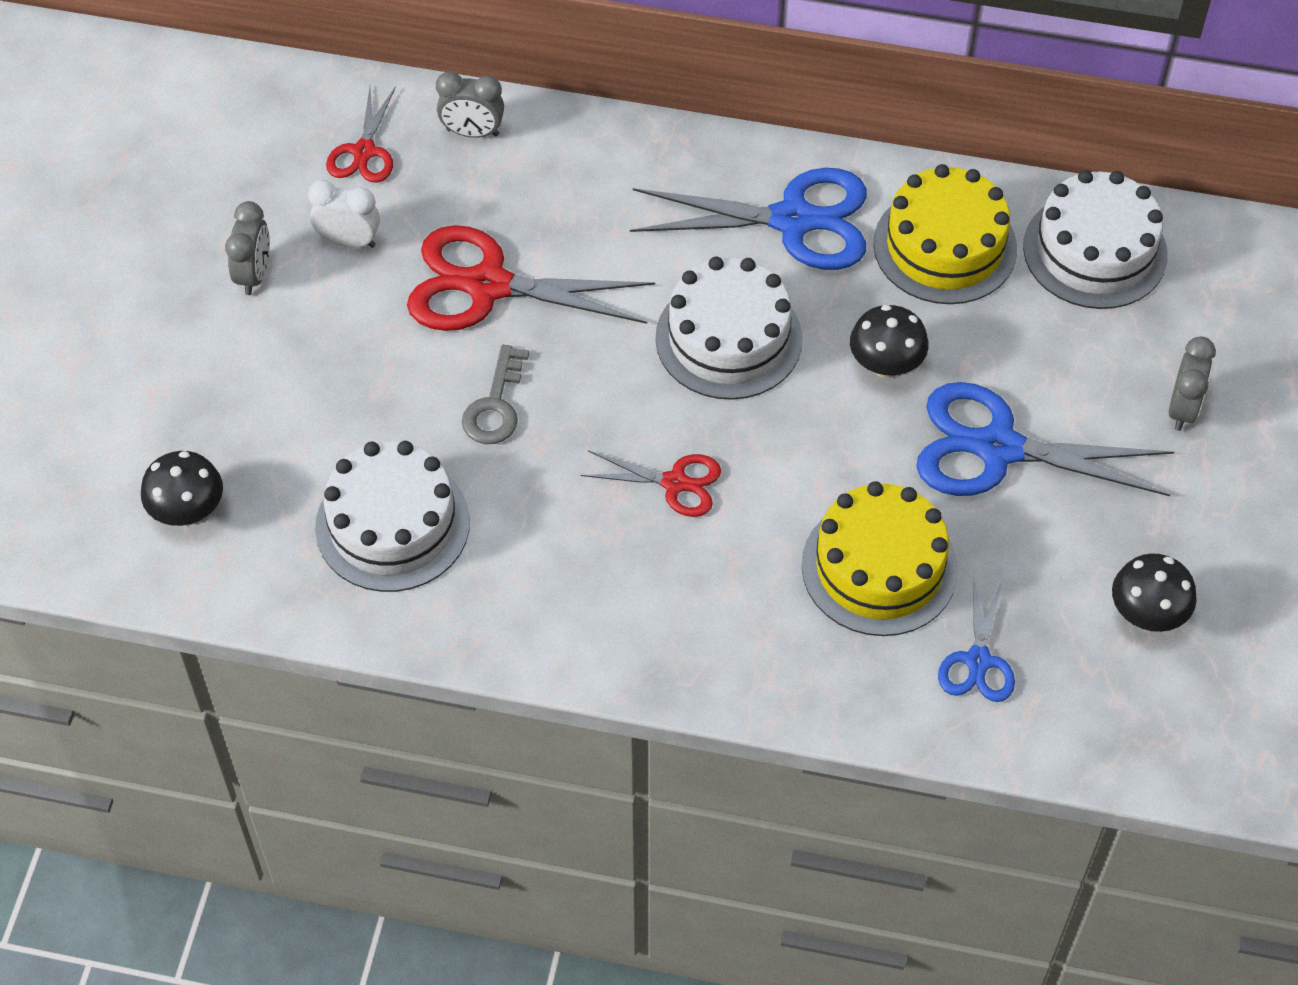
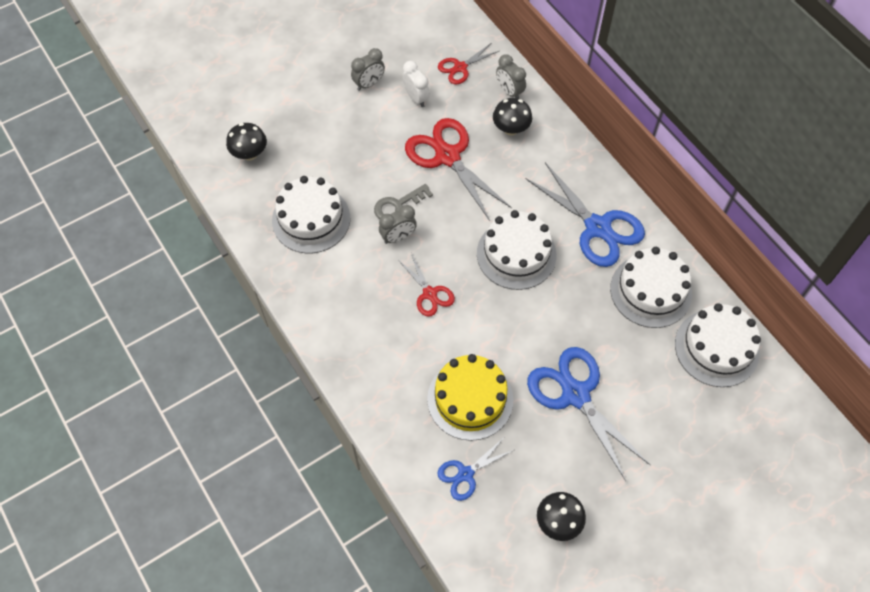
camera: 45 degrees right, 5 degrees up
(885, 365) = (568, 319): black mushroom -> black mushroom (511, 129)
(945, 246) = (650, 291): yellow cake -> white cake
(1182, 409) = (677, 450): grey clock -> grey clock (398, 237)

